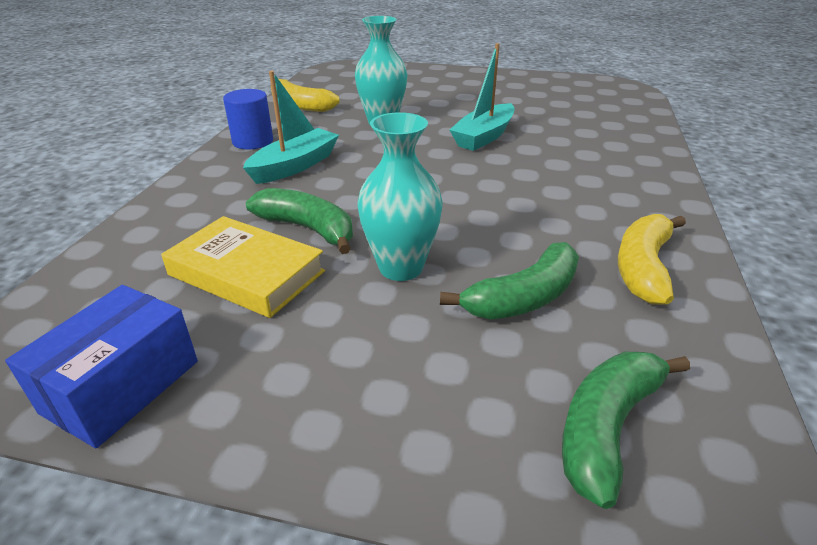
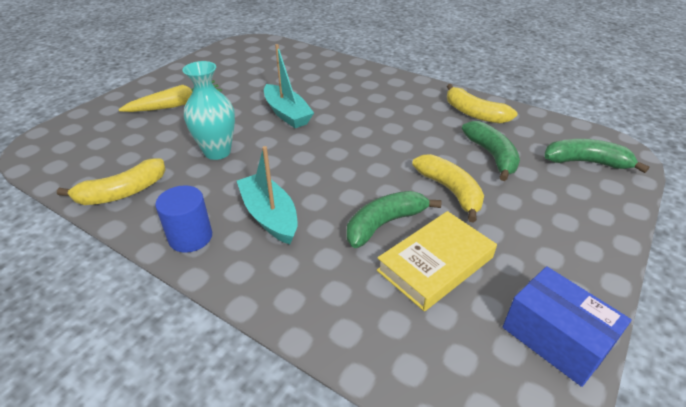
camera: 70 degrees left, 5 degrees up
(401, 267) = (450, 191): turquoise vase -> yellow banana
(446, 89) = (176, 105): none -> yellow carrot
(606, 428) = (586, 162): green banana -> green banana turned 135 degrees clockwise

